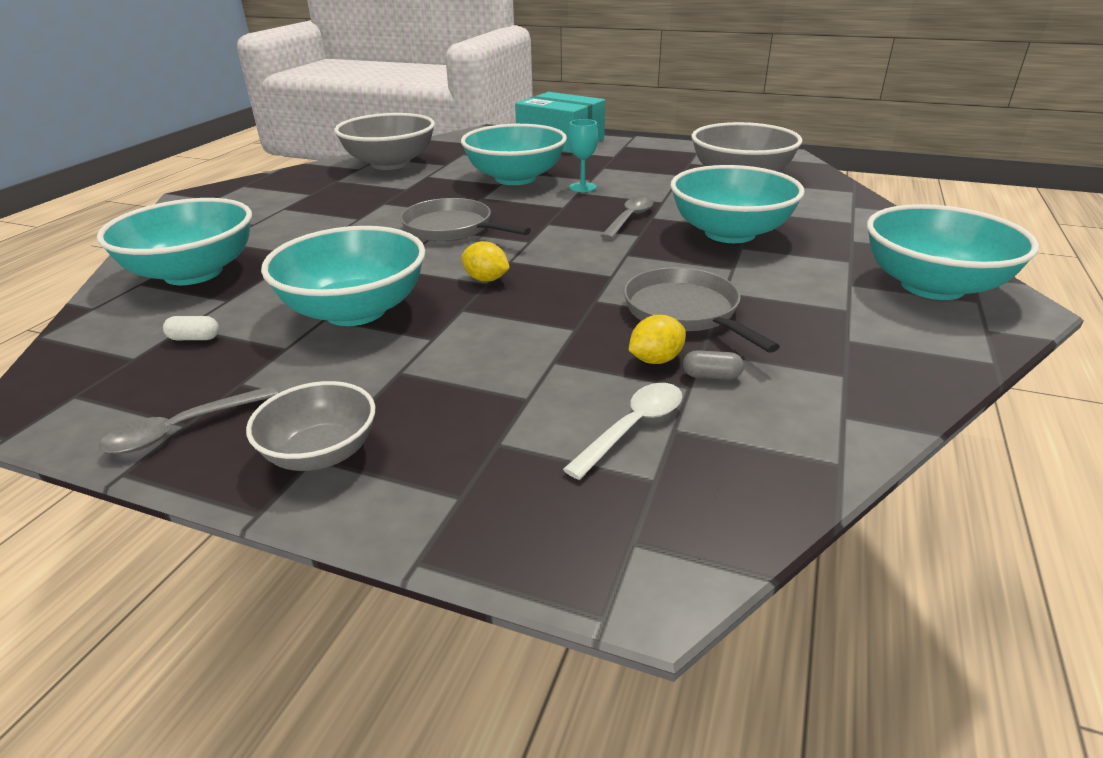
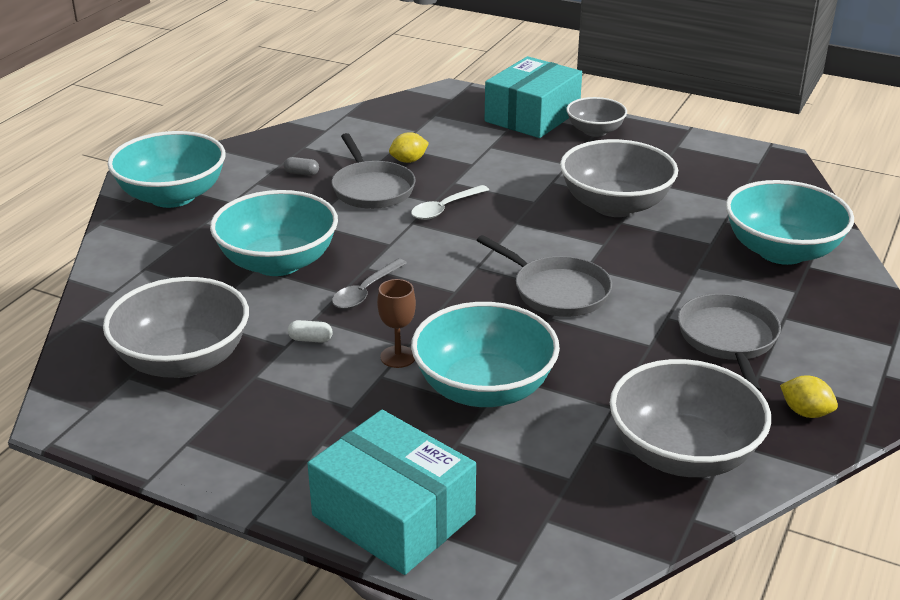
camera: 175 degrees left, 0 degrees up
(182, 429) = (676, 144): grey spoon -> none
(194, 338) = (720, 192): white capsule -> white capsule (310, 339)
(316, 209) = (728, 339): none -> grey pan
(355, 311) = (615, 205): turquoise bowl -> grey bowl
(441, 491) = (532, 116): none -> turquoise box
(486, 279) = (517, 226): yellow lemon -> yellow lemon (805, 412)
(582, 187) = (398, 357): turquoise goblet -> brown goblet
(633, 427) = (436, 132): white spoon -> white spoon (445, 208)
(711, 376) = (381, 151): grey capsule -> grey capsule (301, 173)

